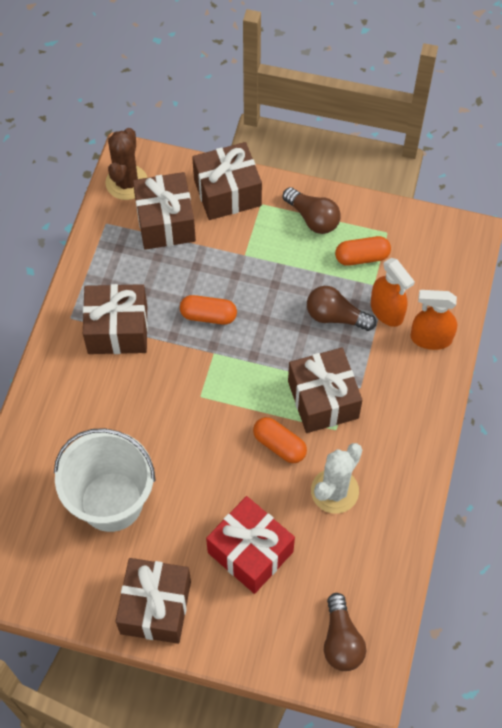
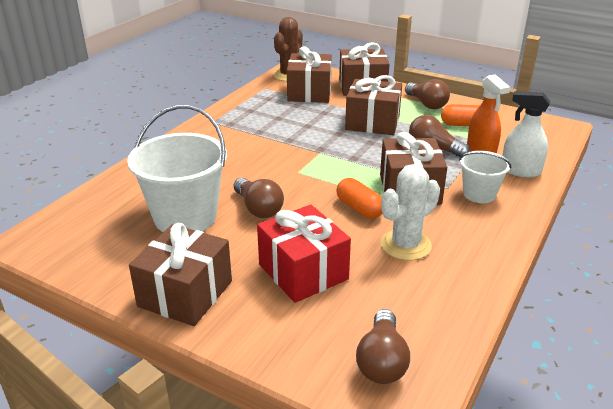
camera: 15 degrees right, 30 degrees down
(117, 329) = (246, 131): brown gift -> brown gift (372, 122)
(179, 470) = (258, 208): none -> brown light bulb
(208, 315) = (323, 135): orange capsule -> none
(393, 391) = (479, 194): none -> white bucket
(430, 338) = (520, 171): orange spray bottle -> white spray bottle

